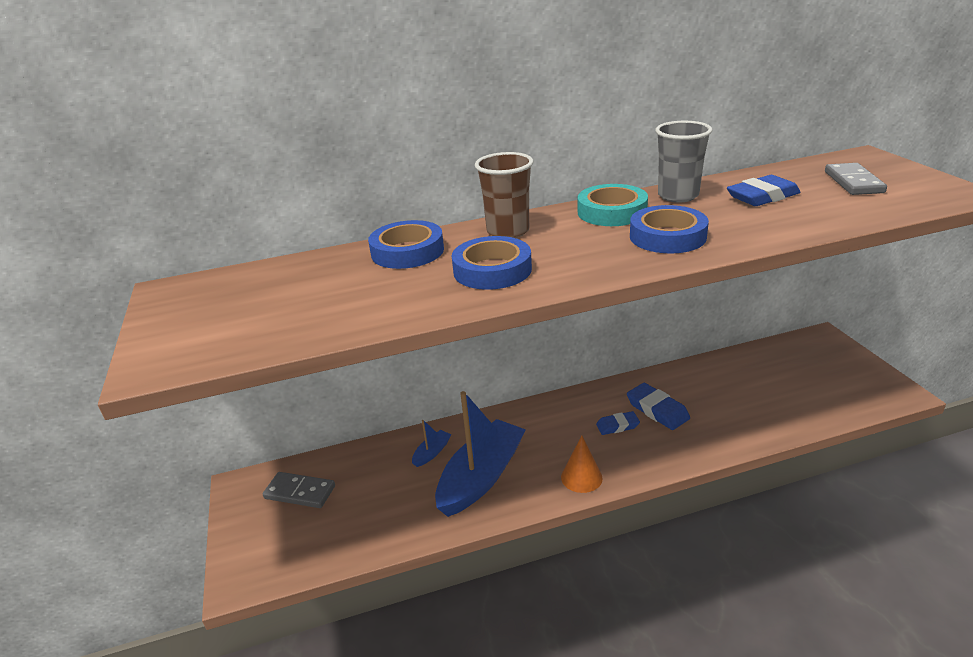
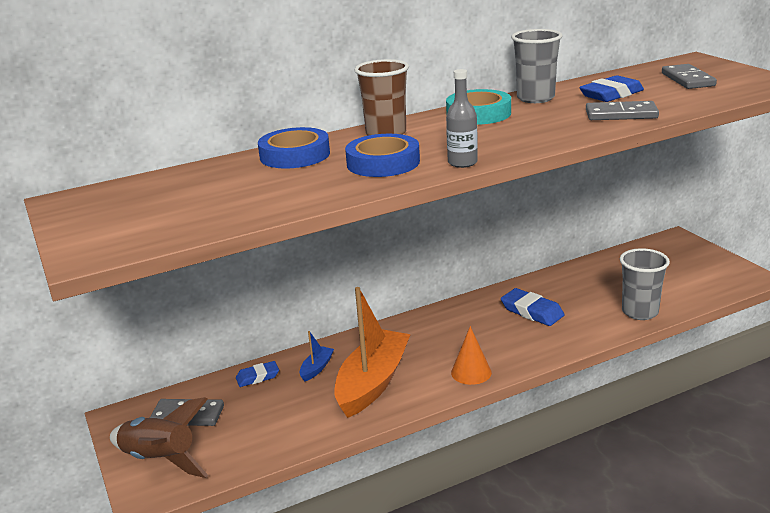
camera: 10 degrees left, 5 degrees down
(261, 542) = (160, 460): none -> brown rocket
(481, 477) = (373, 382): blue boat -> orange boat
(576, 278) = (462, 163): none -> grey bottle
(617, 426) = (496, 328): blue eraser -> blue eraser (257, 377)
(667, 236) = (535, 128): blue tape -> none
(768, 225) = (621, 114): none -> grey domino
(771, 424) = (640, 312): none -> grey cup

